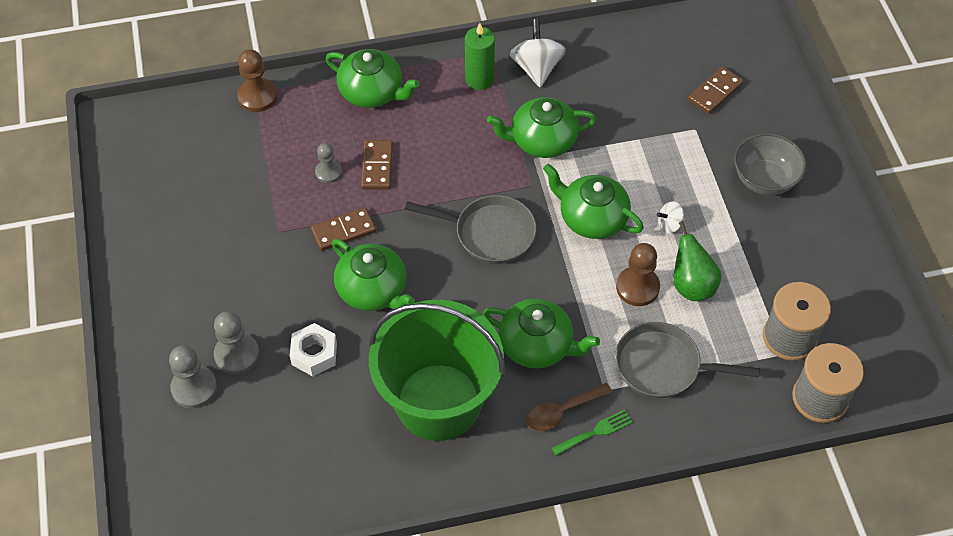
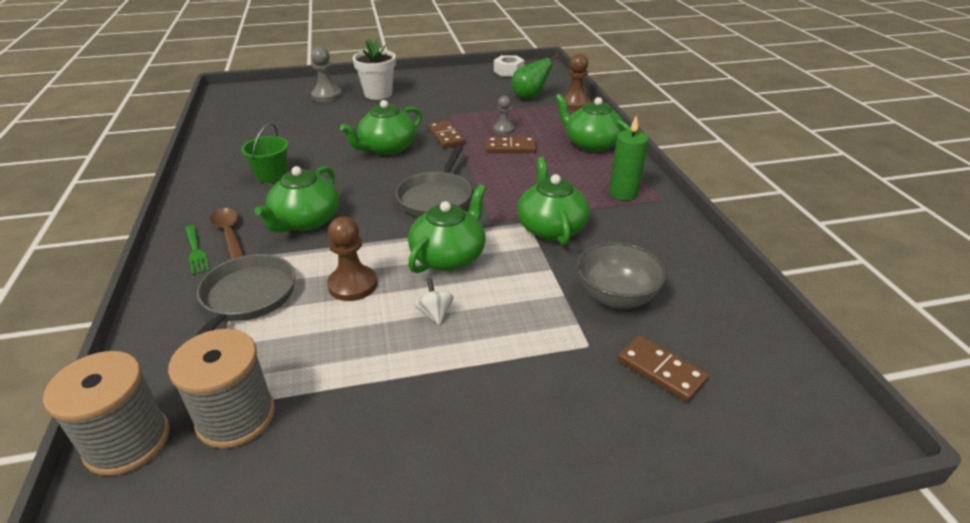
camera: 90 degrees right, 20 degrees down
(196, 321) = (378, 94): none -> white flower pot
(237, 354) = (347, 106): grey pawn -> none
(314, 354) = (337, 129): white nut -> white nut (508, 71)
(372, 92) = (591, 144): green teapot -> green teapot turned 105 degrees clockwise
(438, 402) = (272, 175): green bucket -> green bucket, size x0.42
(536, 68) = (650, 225): white spinning top -> none
(691, 285) = (344, 327): green pear -> green pear (529, 97)
(764, 179) = (506, 414): grey bowl -> grey bowl (616, 297)

